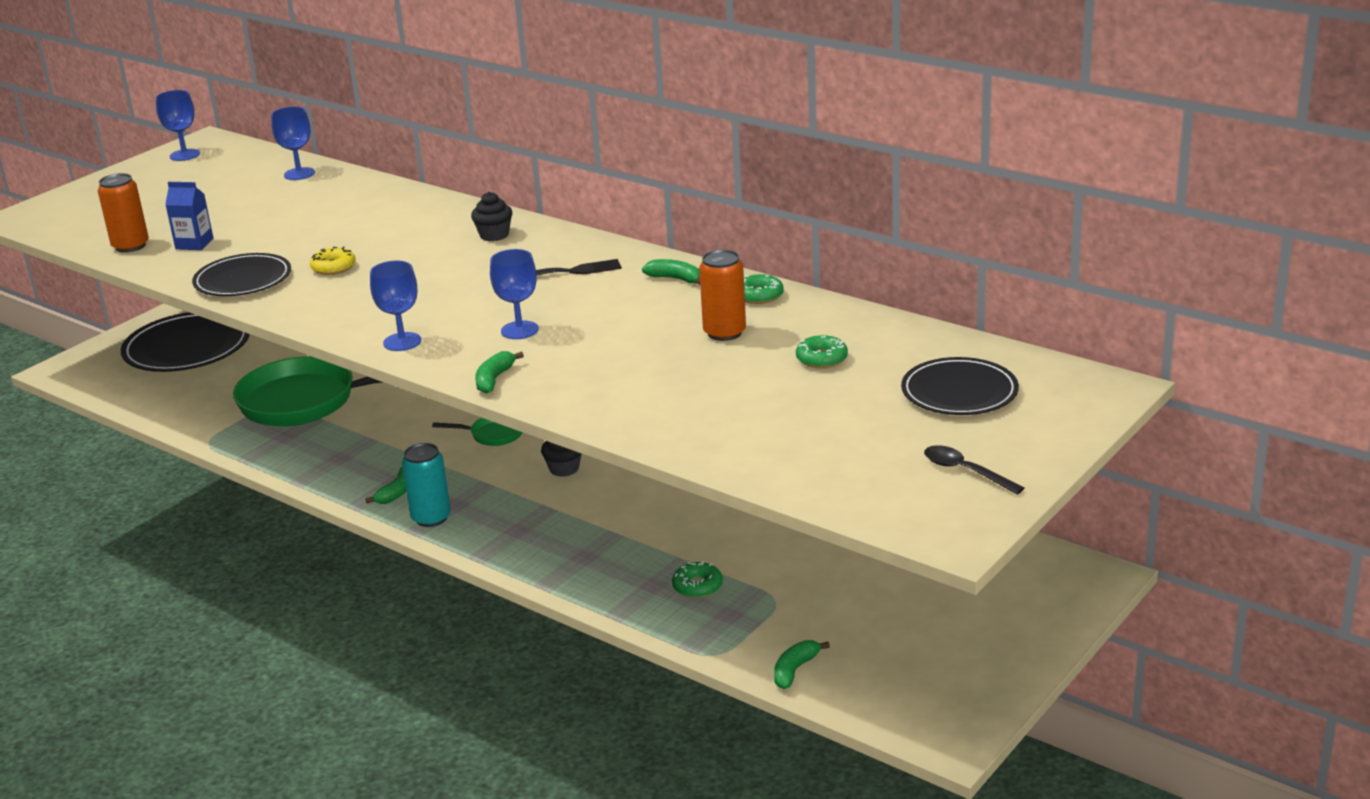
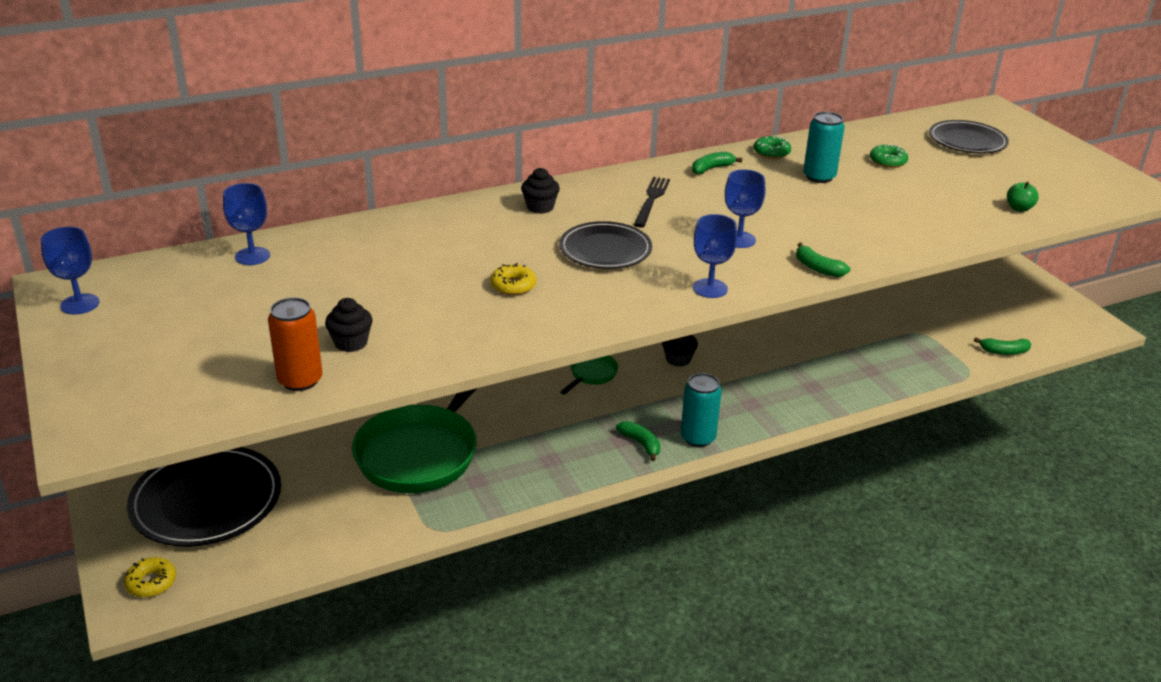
camera: 65 degrees left, 5 degrees up
(87, 366) = (151, 582): none -> yellow donut
(194, 244) = (351, 343): blue carton -> black cupcake
(243, 280) = (482, 334): black plate -> black plate (605, 249)
(697, 586) = (884, 355): green donut -> none
(724, 333) = (819, 177): orange can -> turquoise can
(780, 459) = (1019, 208): none -> green apple
(795, 670) = (1004, 351): green banana -> green banana turned 60 degrees counterclockwise
(965, 471) = (1068, 167): black spoon -> none

